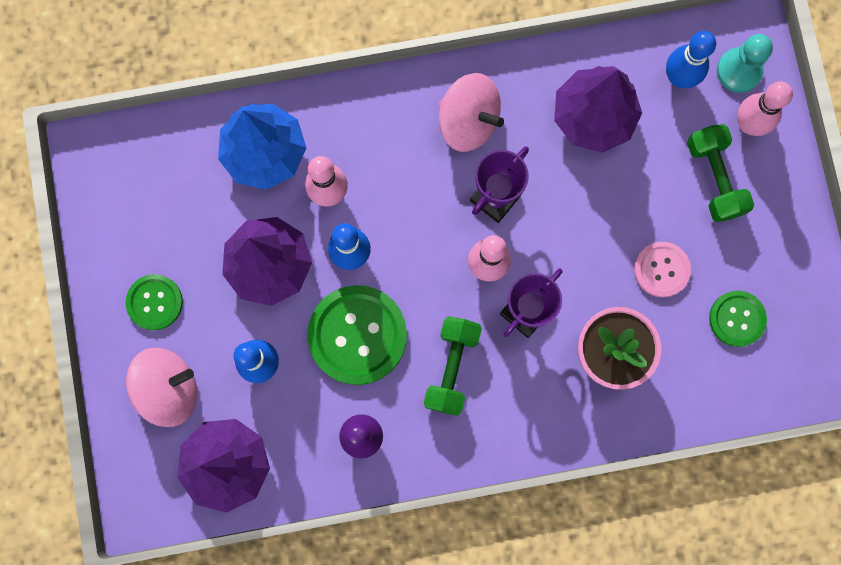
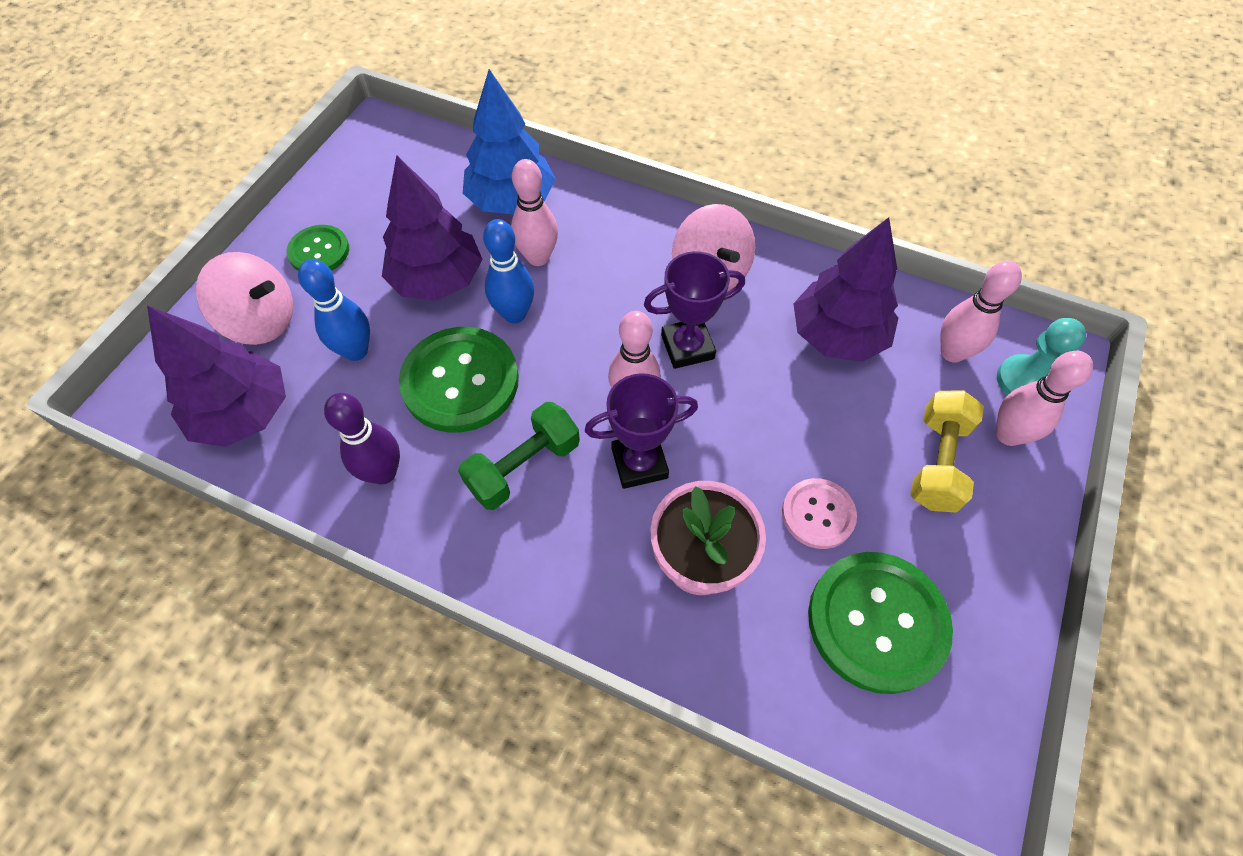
camera: 35 degrees right, 20 degrees down
(679, 78) = (952, 352): blue bowling pin -> pink bowling pin
(714, 178) = (936, 462): green dumbbell -> yellow dumbbell
(737, 319) = (877, 622): green button -> green button, size x1.76

